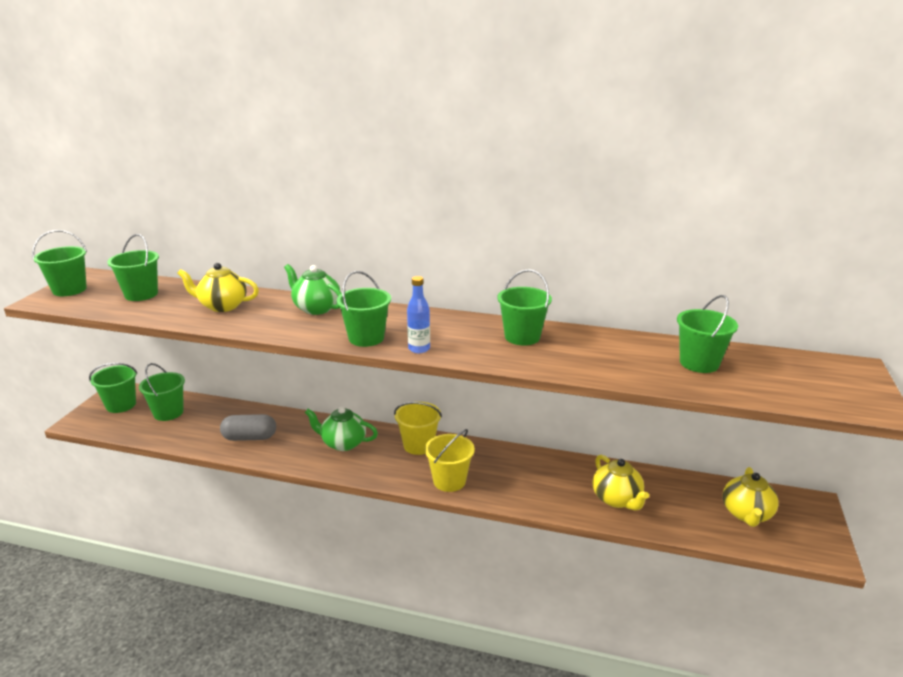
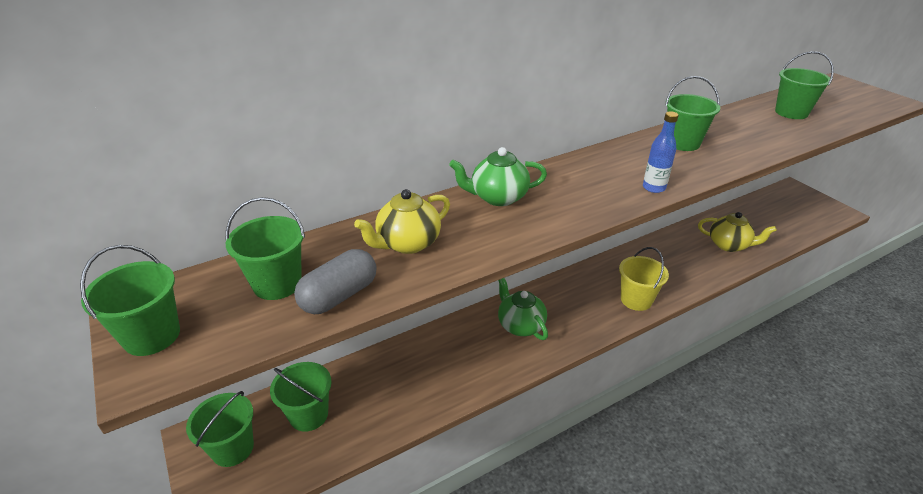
camera: 45 degrees left, 10 degrees up
(250, 437) = (438, 377): grey capsule -> grey capsule (339, 296)
(343, 443) = (520, 325): green teapot -> green teapot turned 90 degrees clockwise
(366, 338) = (601, 201): green bucket -> none
(418, 445) = (571, 288): yellow bucket -> none
(746, 514) = (785, 213): yellow teapot -> none

